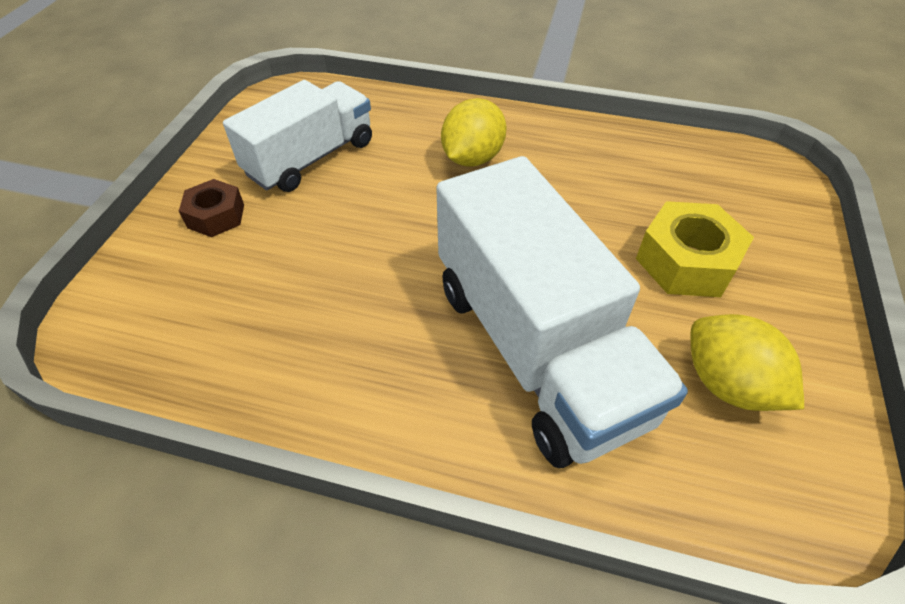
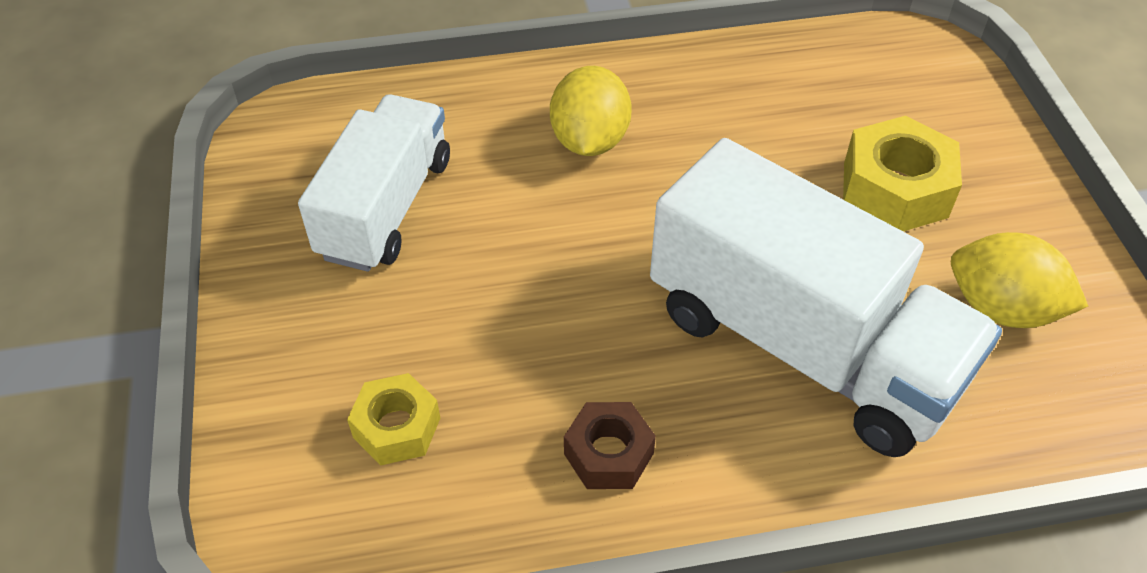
camera: 25 degrees left, 0 degrees up
(213, 294) = (396, 427): none -> yellow nut
(216, 216) = (320, 328): brown nut -> brown nut (608, 454)

